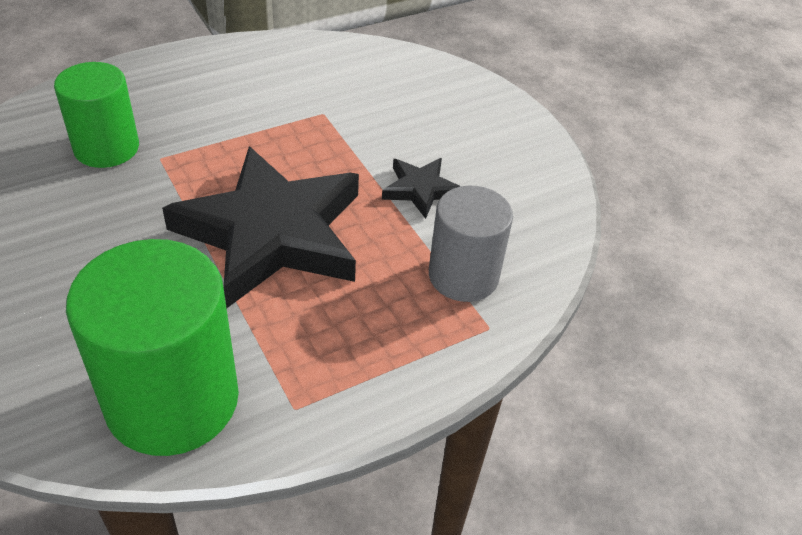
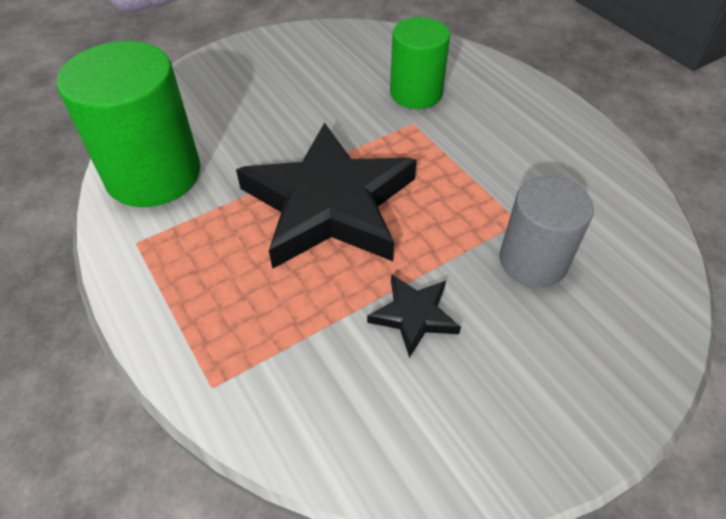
camera: 90 degrees right, 5 degrees up
(463, 276) = (283, 361): grey cylinder -> grey cylinder (533, 261)

